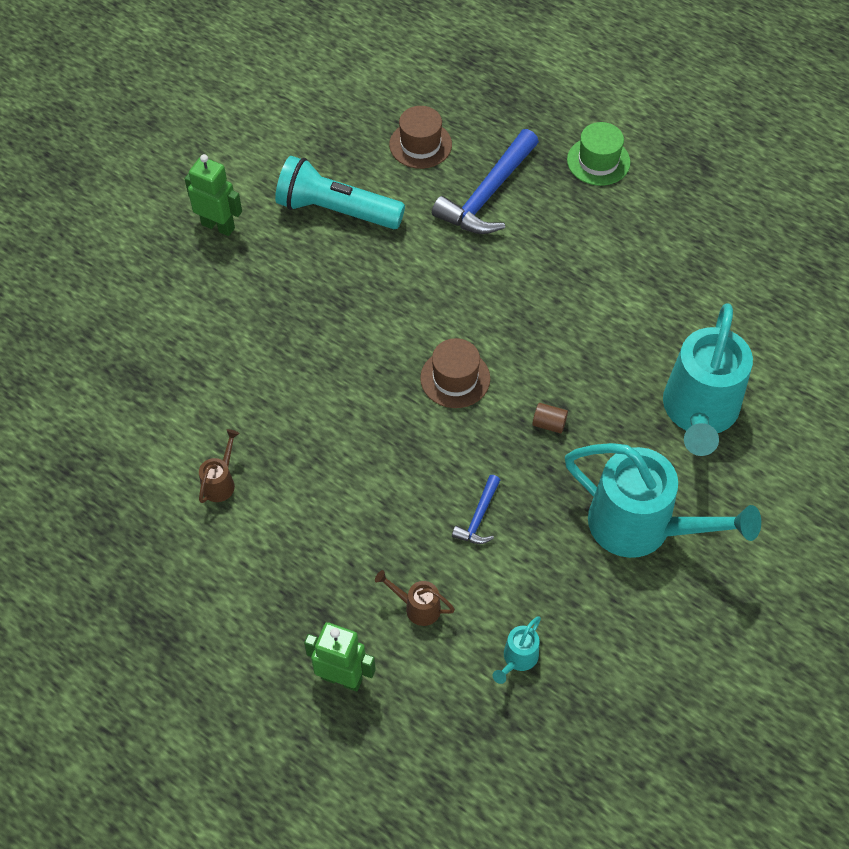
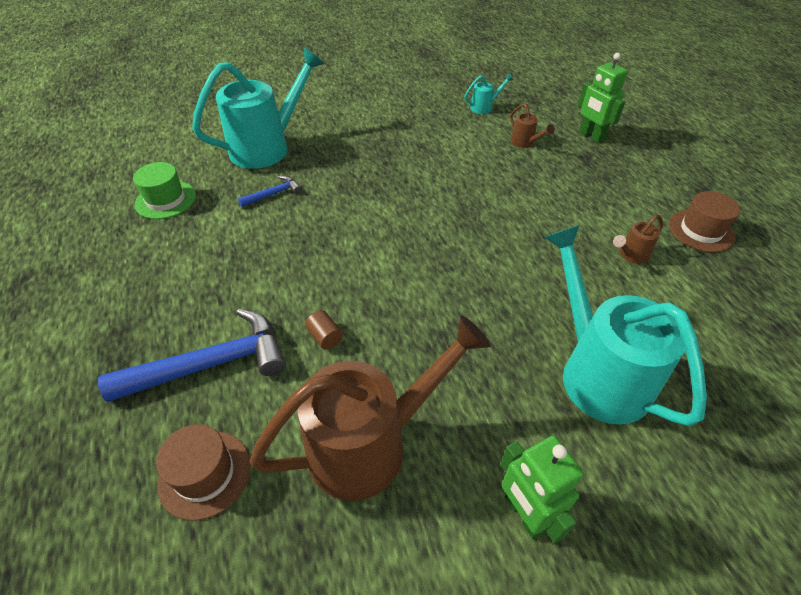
camera: 145 degrees left, 10 degrees down
(336, 210) = (371, 444): turquoise flashlight -> brown watering can
(455, 378) = (397, 234): brown hat -> brown hat (701, 230)
(479, 517) = (453, 161): blue hammer -> blue hammer (274, 194)
(549, 424) = (361, 182): brown cylinder -> brown cylinder (325, 337)
(598, 161) = (83, 335): green hat -> green hat (165, 200)
(642, 527) = (364, 121): turquoise watering can -> turquoise watering can (596, 371)

